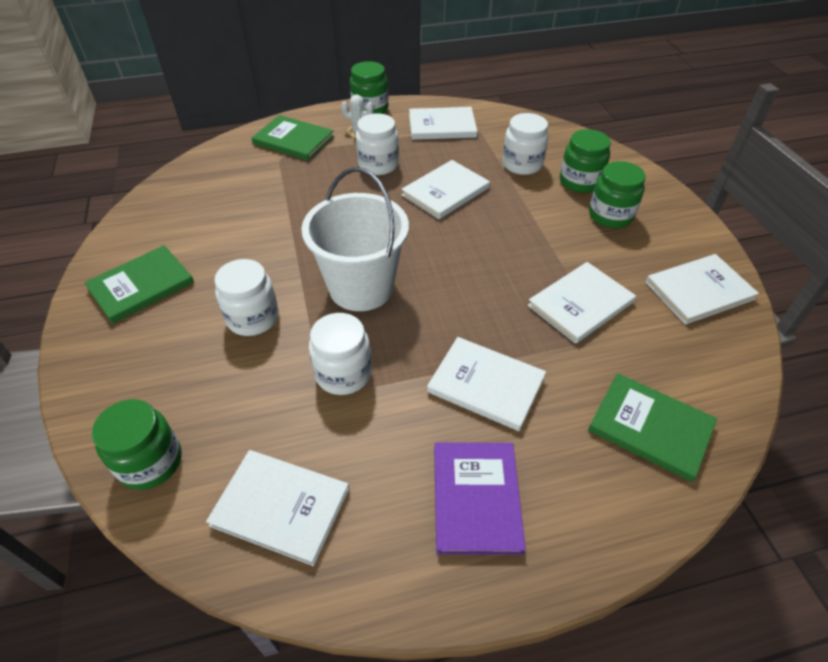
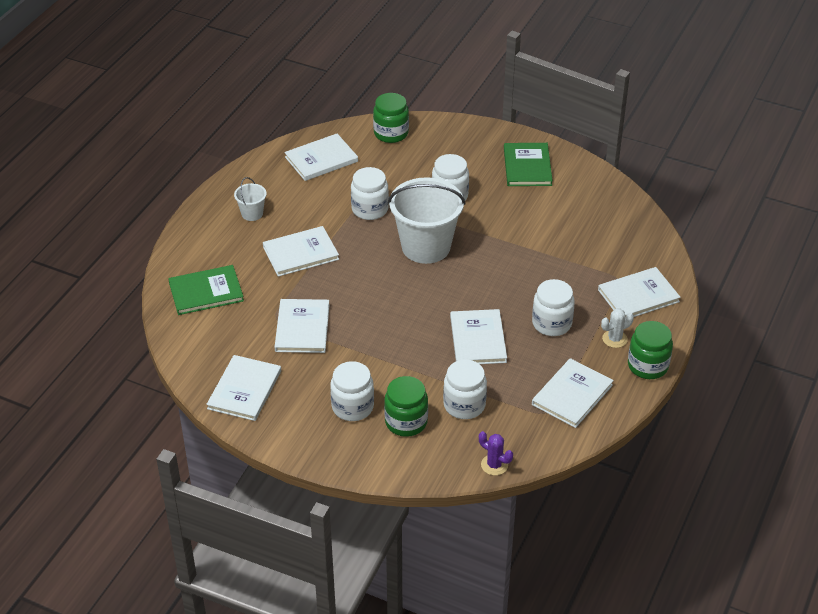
camera: 130 degrees right, 5 degrees down
(293, 140) = (638, 296): green book -> white book
(476, 498) = (252, 214): purple book -> white bucket
(552, 128) = (494, 465): none -> purple cactus
(610, 215) = (352, 407): green jar -> white jar

